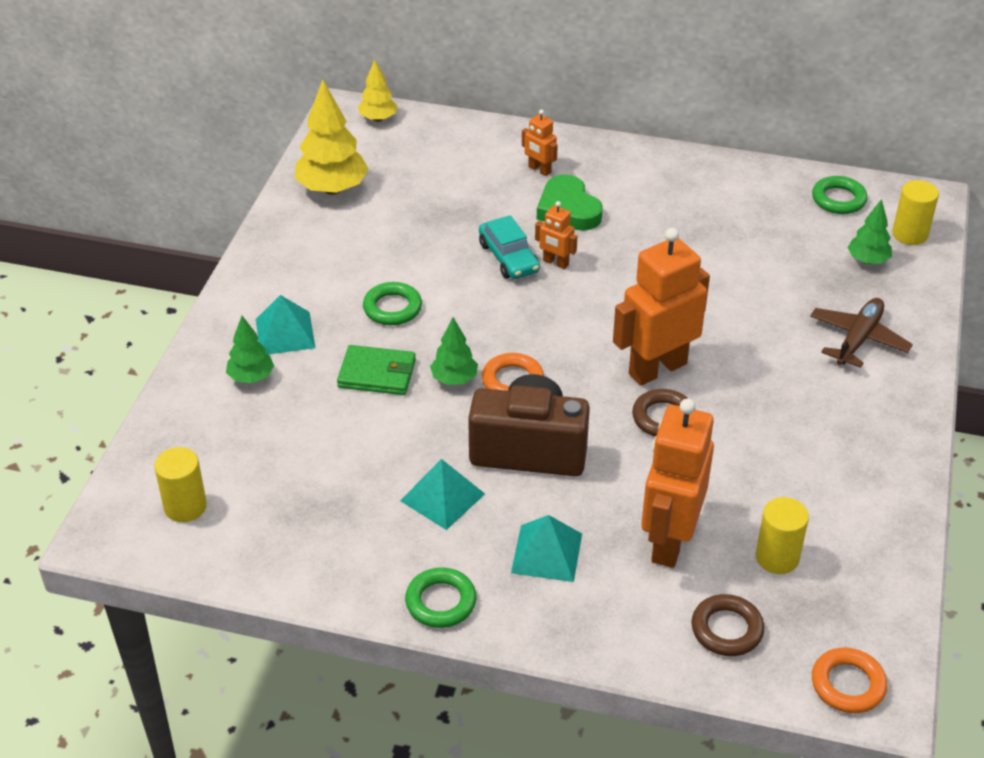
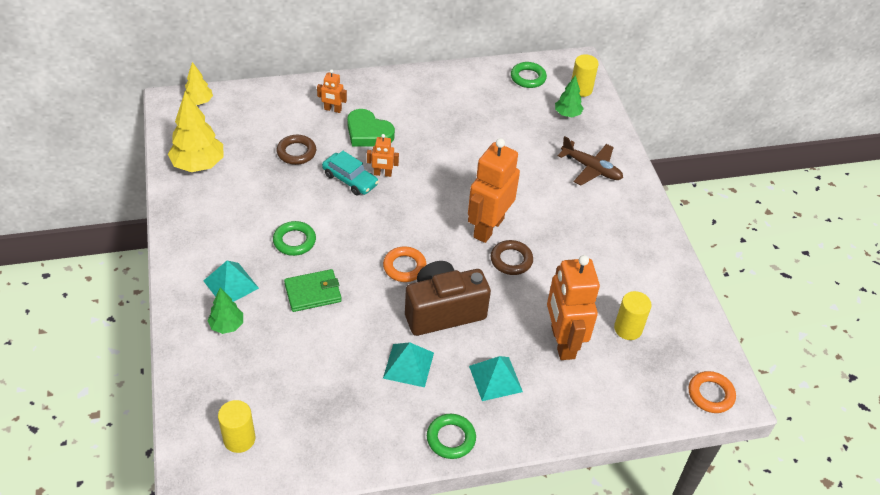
camera: 30 degrees left, 5 degrees up
(454, 379) = (366, 279): green tree -> none
(727, 629) = (627, 387): brown ring -> brown ring (296, 152)
(858, 339) = (591, 168): brown plane -> brown plane turned 120 degrees clockwise

